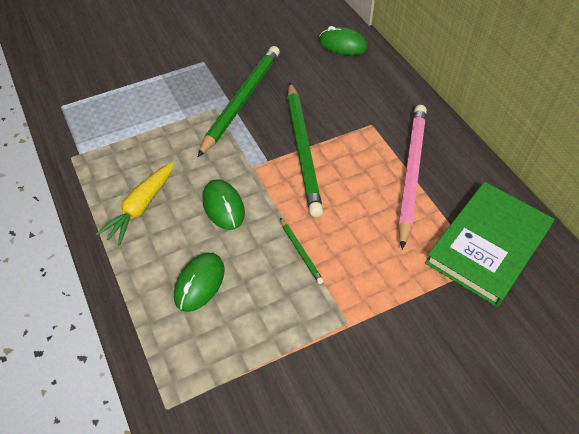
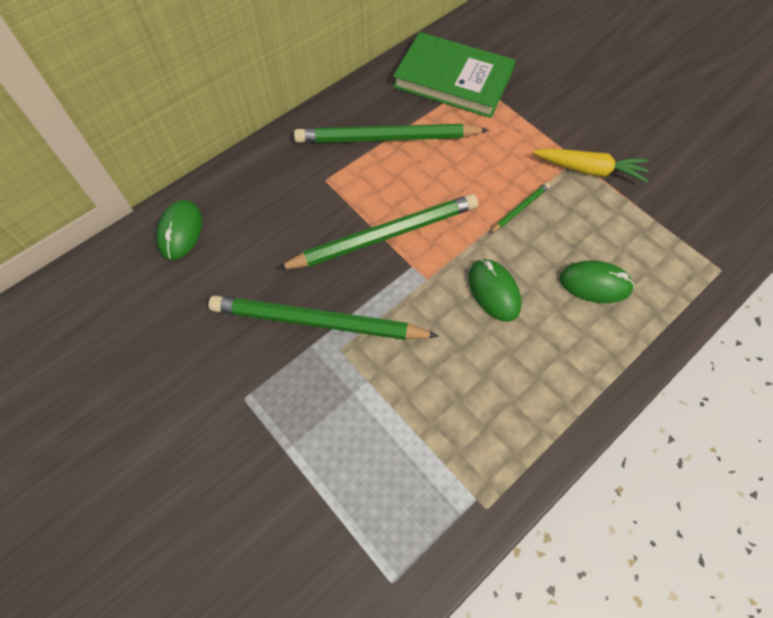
camera: 105 degrees left, 10 degrees up
(141, 207) = (530, 378): yellow carrot -> yellow carrot (589, 170)
(223, 206) = (494, 291): green mouse -> green mouse turned 75 degrees counterclockwise
(411, 173) = (387, 138): pink pencil -> green pencil

